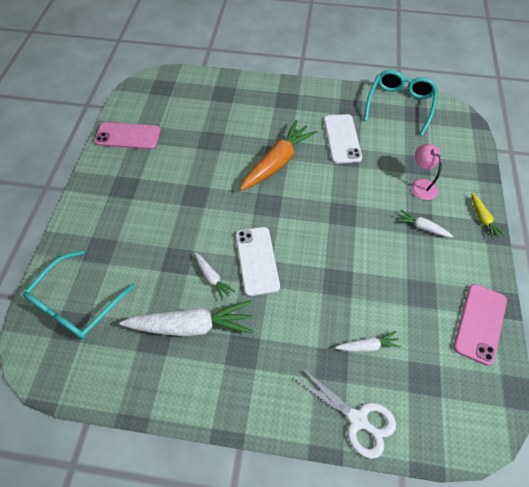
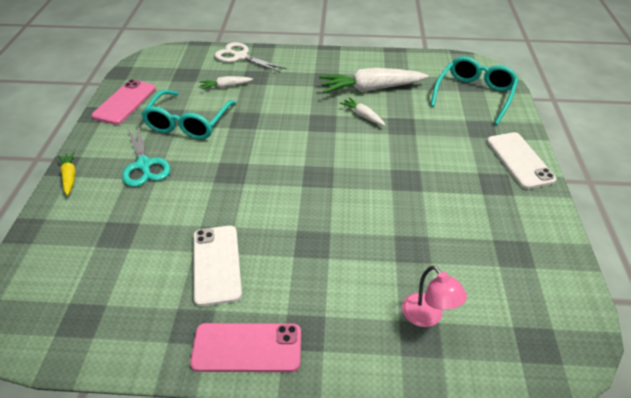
camera: 175 degrees right, 15 degrees down
(128, 136) = (534, 246): pink phone -> pink phone (247, 347)
(257, 260) = (323, 129): white phone -> white phone (519, 160)
(277, 162) = (311, 224): orange carrot -> none
(399, 105) = (101, 337): turquoise glasses -> turquoise glasses (188, 123)
(420, 185) = (125, 208): pink lamp -> pink lamp (427, 317)
(422, 227) = (144, 165): white carrot -> turquoise scissors

